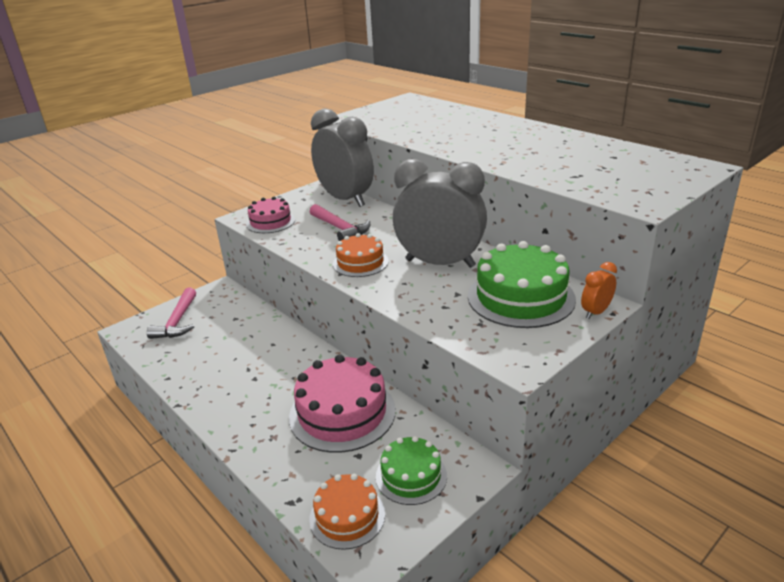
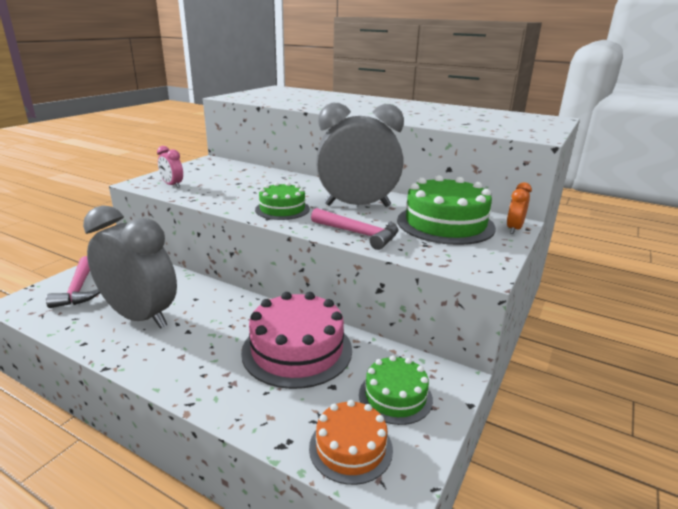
camera: 20 degrees left, 5 degrees down
(270, 222) = (172, 185): pink cake -> pink clock
(340, 229) = (247, 187): pink hammer -> pink hammer (359, 234)
(345, 199) = (239, 167): grey clock -> grey clock (140, 317)
(360, 262) = (282, 209): orange cake -> green cake

